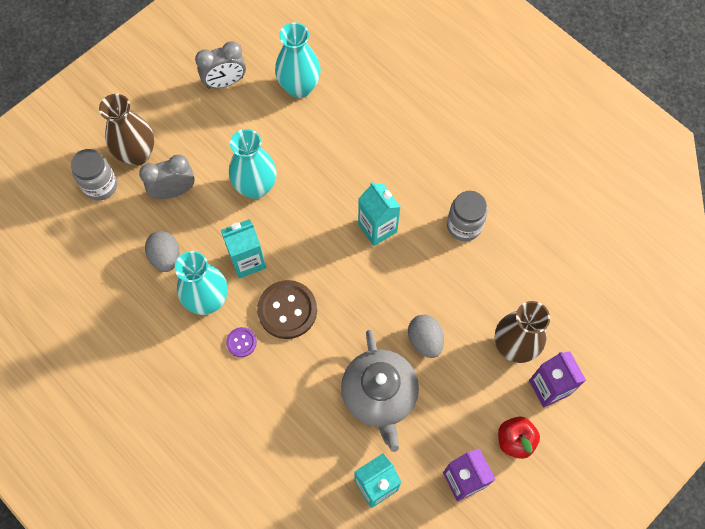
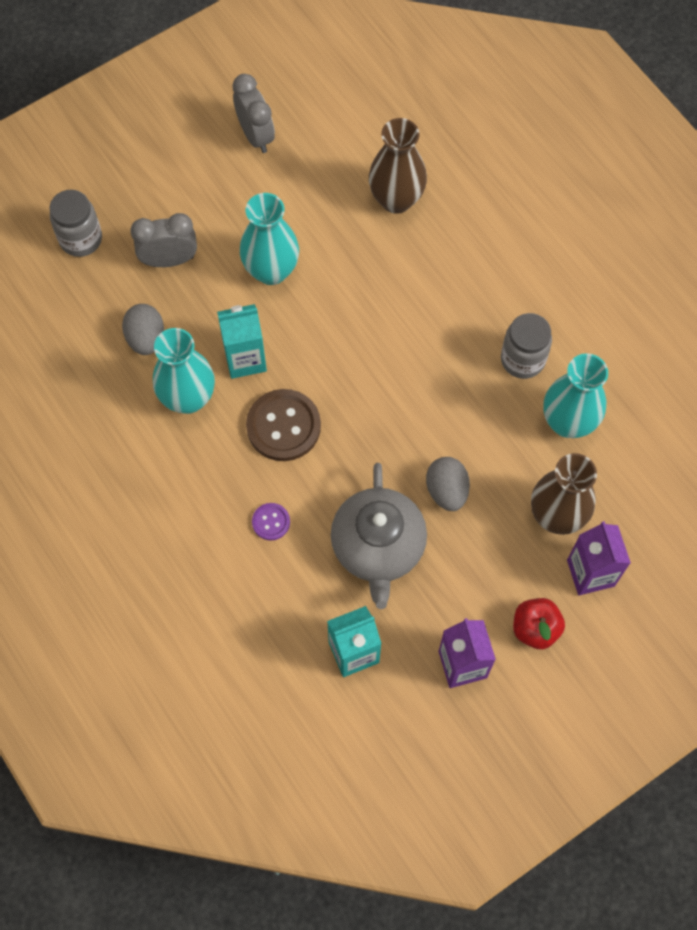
camera: 10 degrees right, 0 degrees up
(137, 154) = (132, 207): brown vase -> brown vase (396, 200)
(225, 82) = (256, 135): grey clock -> grey clock turned 105 degrees counterclockwise
(241, 342) = (220, 455): purple button -> purple button (271, 522)
(299, 87) = (347, 156): turquoise vase -> turquoise vase (568, 422)
(377, 228) = (413, 345): turquoise carton -> none

